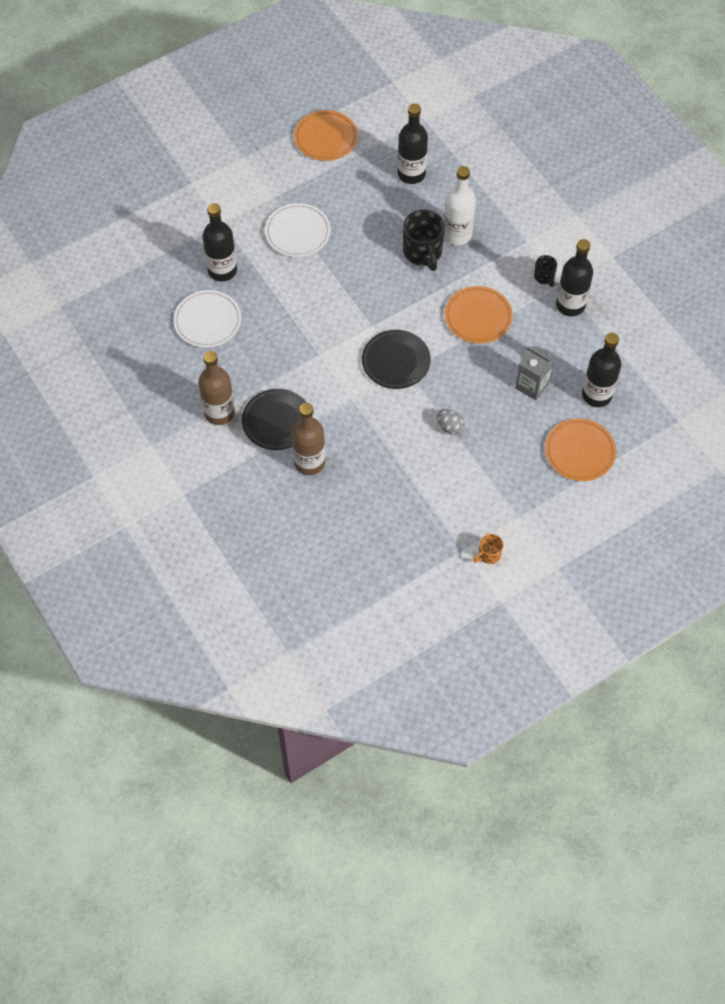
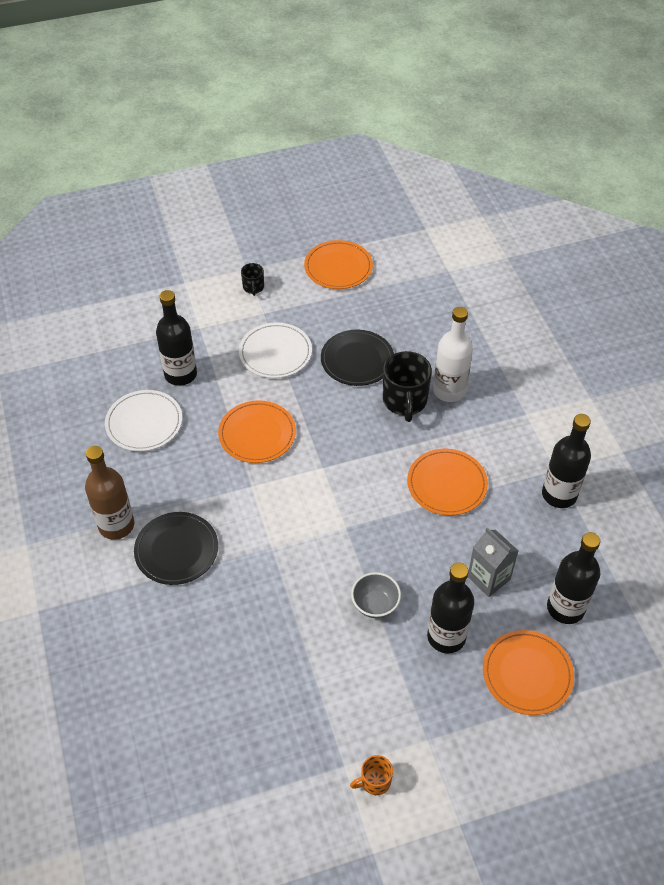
camera: 15 degrees right, 10 degrees down
(308, 309) = (257, 434): none -> orange plate
(309, 462) = (195, 607): brown bottle -> none
(396, 361) = (336, 513): black plate -> black plate (357, 360)
(411, 174) = (417, 319): black bottle -> black bottle (446, 636)
(450, 427) = (375, 605): grey egg -> grey bowl
(544, 277) = (536, 457): black mug -> black mug (253, 287)

